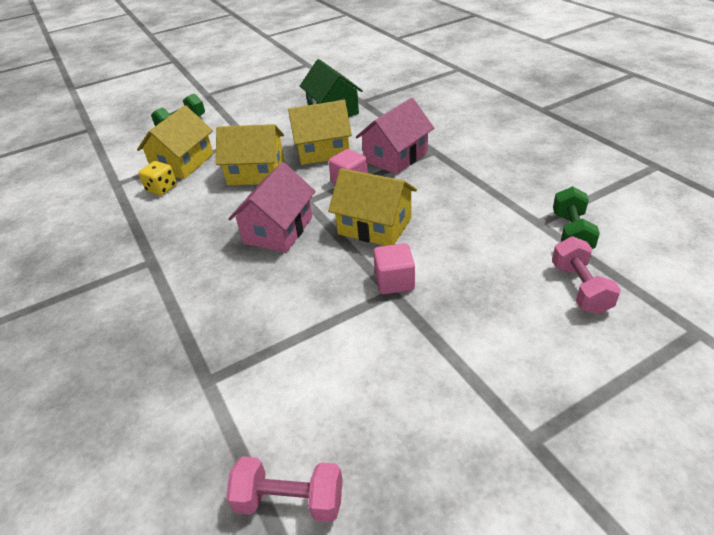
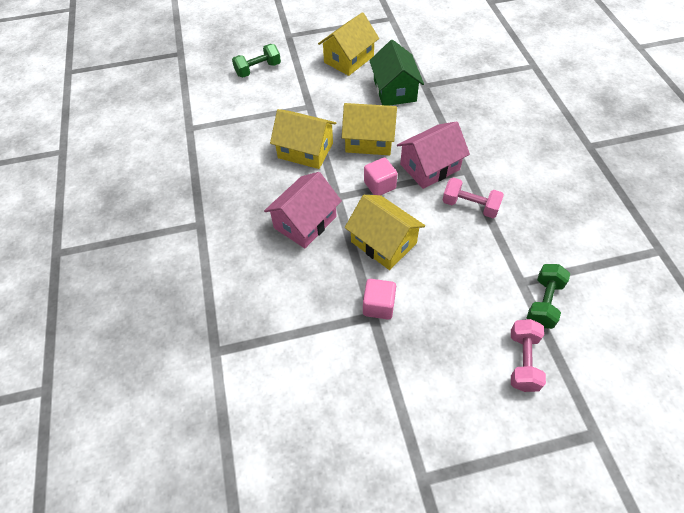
camera: 15 degrees right, 15 degrees up
(162, 189) = (224, 146): yellow dice -> none
(183, 163) = (248, 120): yellow house -> yellow house (349, 59)
(290, 500) = (245, 466): pink dumbbell -> pink dumbbell (470, 206)

